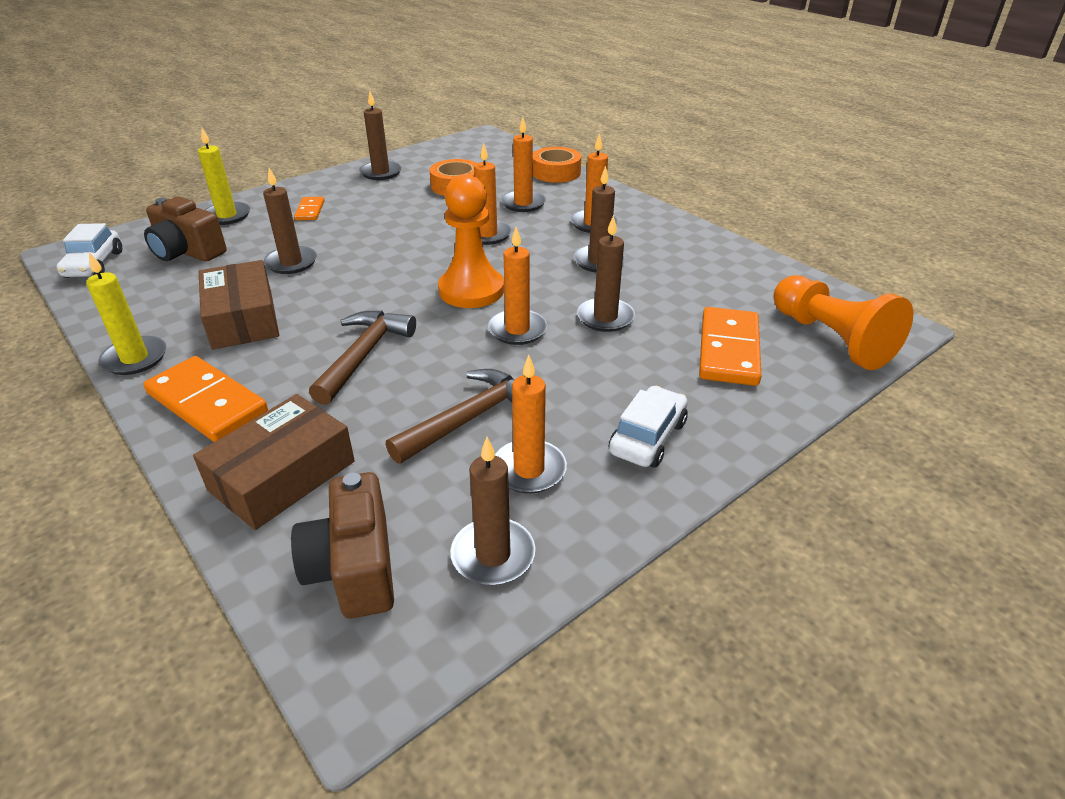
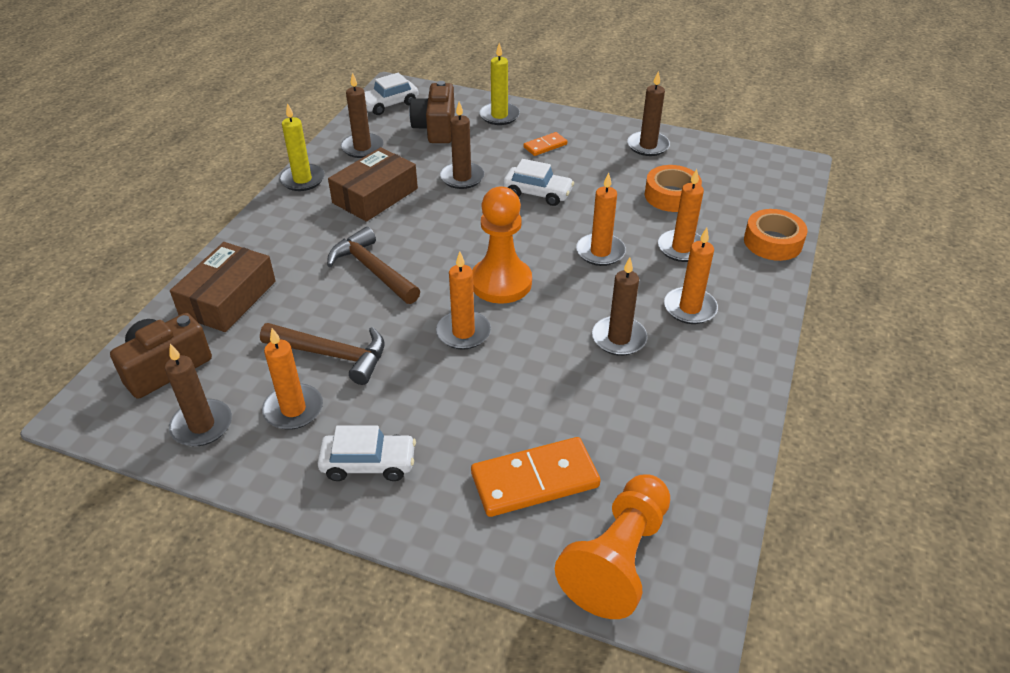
camera: 60 degrees right, 5 degrees up
(207, 402) = (278, 231): orange domino -> none
(282, 476) = (228, 298): brown box -> brown box turned 75 degrees counterclockwise
(364, 355) = (372, 270): brown hammer -> brown hammer turned 120 degrees counterclockwise
(372, 235) = (537, 193): none -> white car
(605, 317) = (524, 378): brown candle -> brown candle (362, 148)

